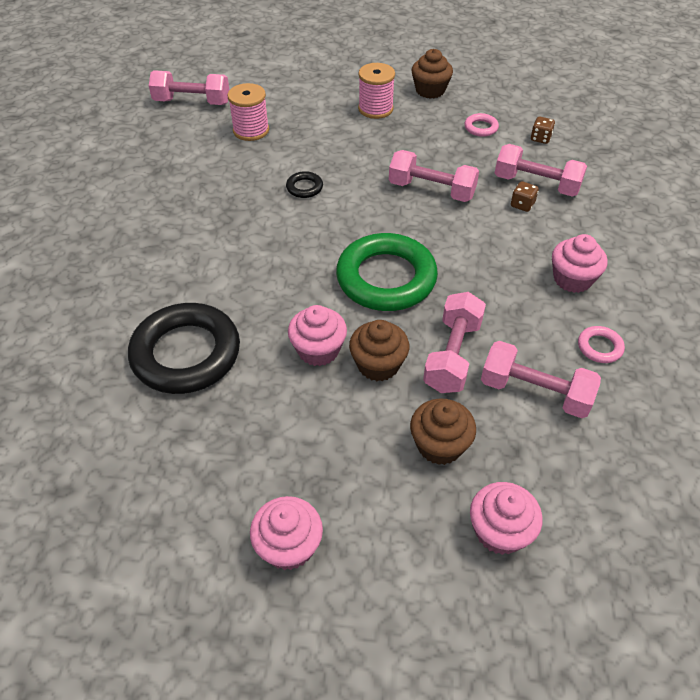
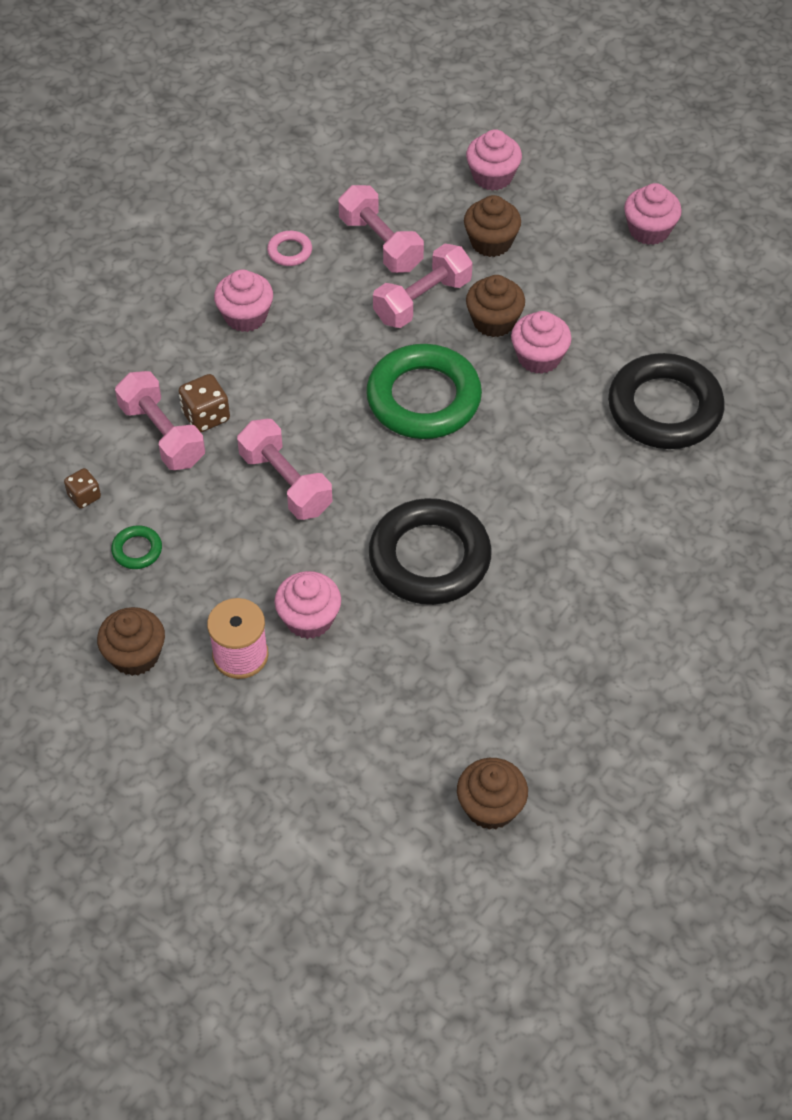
camera: 150 degrees left, 5 degrees up
(192, 102) = (490, 807): pink dumbbell -> brown cupcake
(251, 130) = (438, 697): pink spool -> none
(304, 187) = (429, 558): black ring -> black ring, size x2.41
(352, 135) = (309, 619): none -> pink cupcake
(481, 128) = (137, 550): pink ring -> green ring
(522, 205) = (206, 416): brown dice -> brown dice, size x1.51

